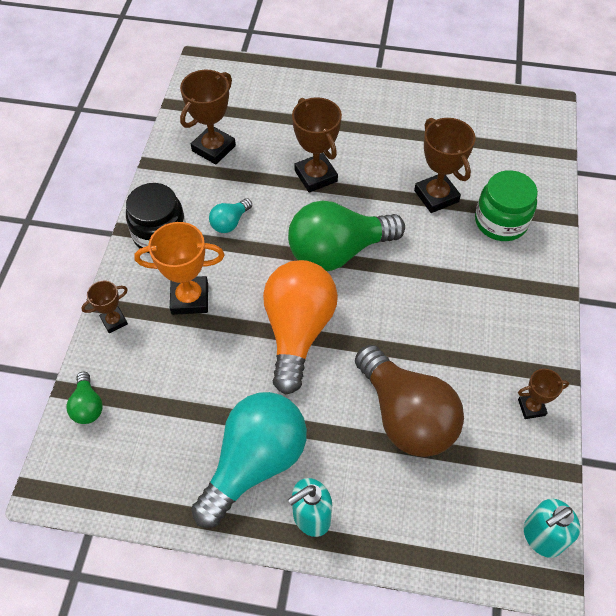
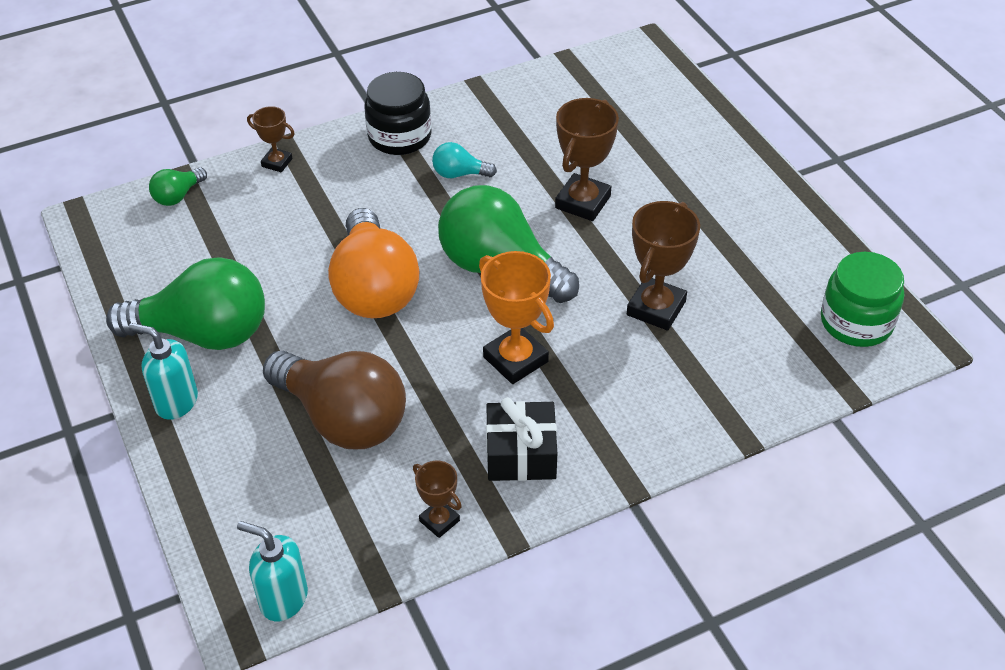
camera: 55 degrees right, 10 degrees down
(190, 298) = (345, 195): orange trophy -> orange trophy (515, 359)
(213, 148) = (540, 114): brown trophy -> none
(255, 463) = (203, 333): turquoise light bulb -> green light bulb
(298, 331) = (374, 288): orange light bulb -> orange light bulb turned 105 degrees clockwise
(406, 415) = (343, 419): brown light bulb -> brown light bulb turned 75 degrees counterclockwise
(501, 221) = (676, 380): green jar -> green jar (856, 322)
(505, 332) = (521, 454): none -> black gift

